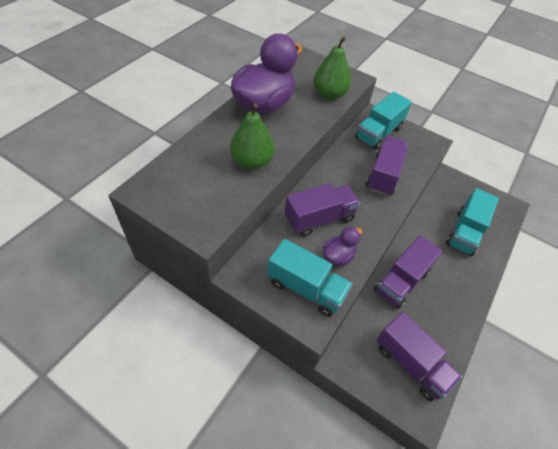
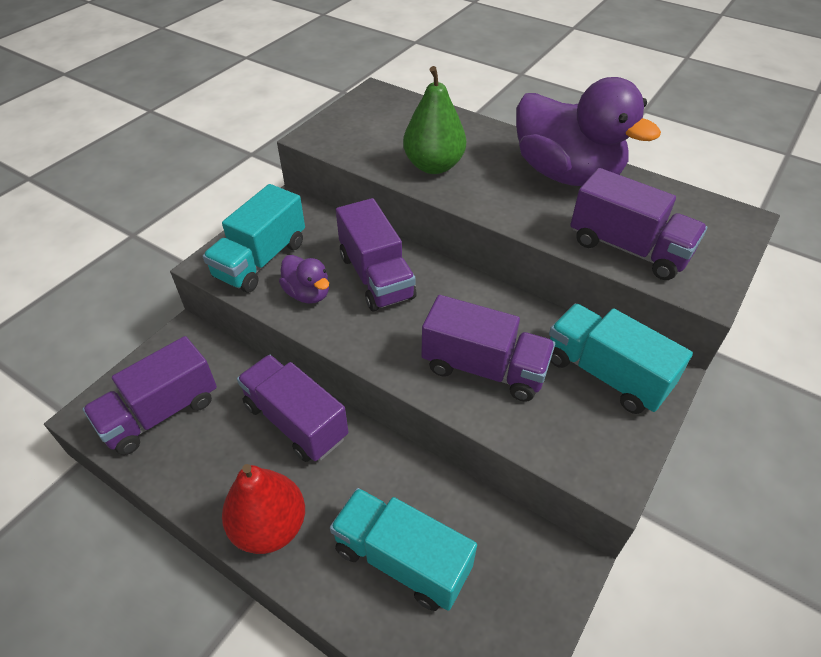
camera: 95 degrees right, 5 degrees down
(329, 94) = (628, 248): green pear -> purple truck
(466, 288) = (269, 527): none -> red pear

